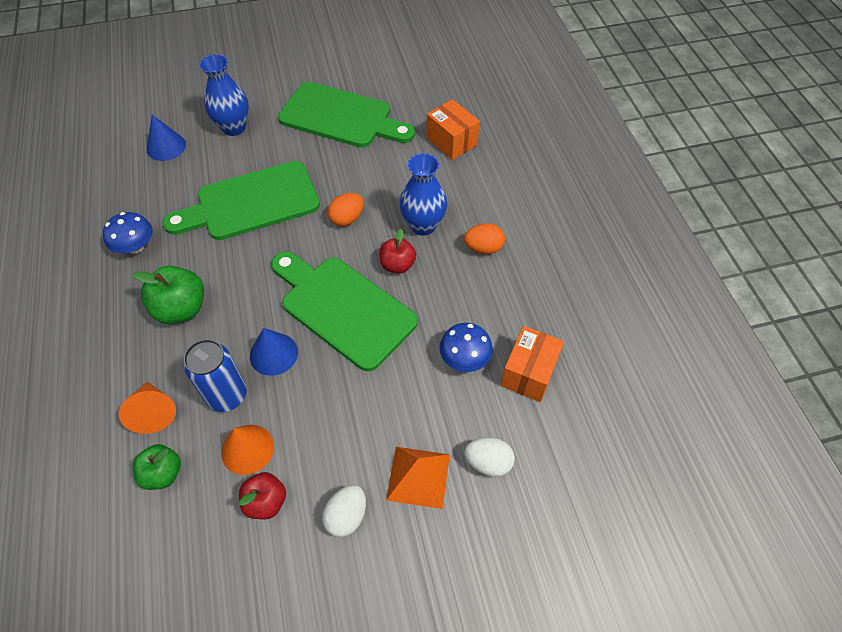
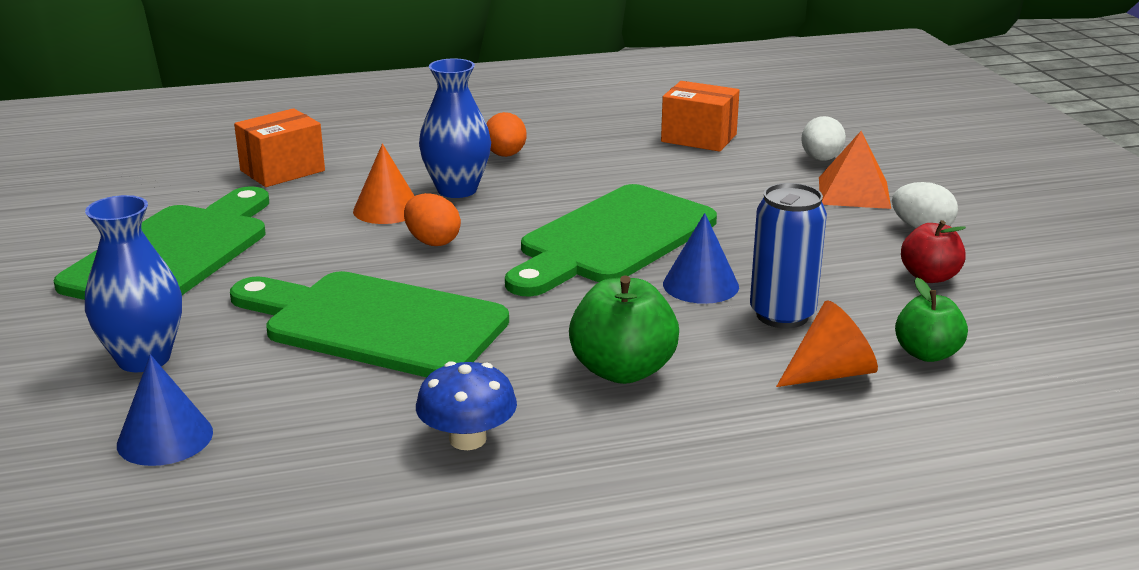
camera: 90 degrees left, 30 degrees down
(247, 449) = (861, 294): orange cone -> orange cone (387, 209)
(251, 203) = (375, 324): green cutting board -> green cutting board turned 135 degrees clockwise
(397, 265) = (532, 205): red apple -> none
(464, 358) = (685, 168): blue mushroom -> none

